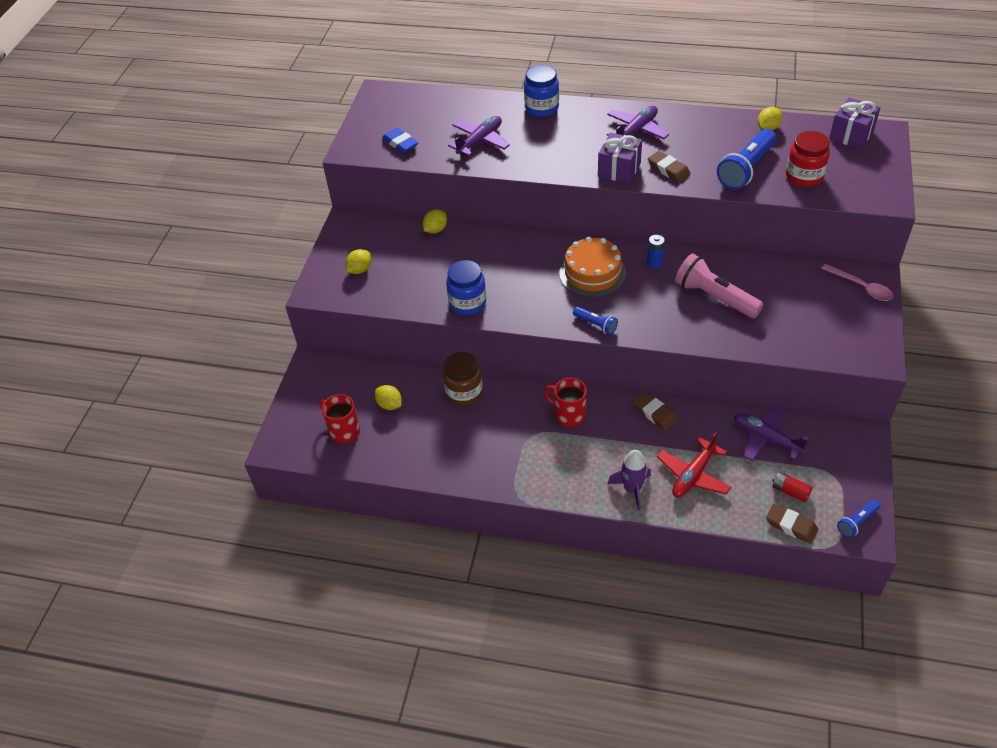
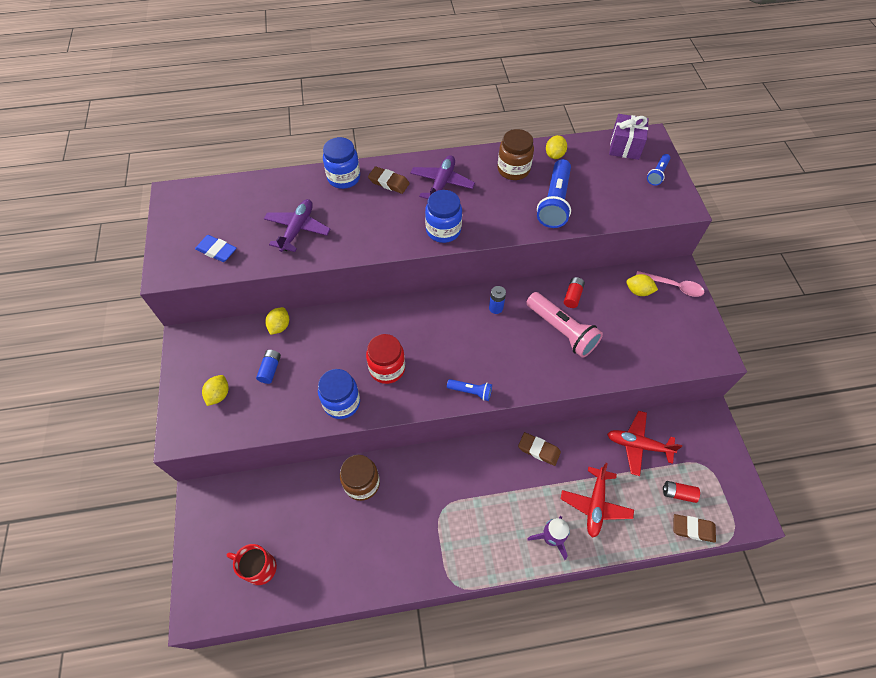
camera: 25 degrees left, 10 degrees up
(389, 405) = (295, 521): yellow lemon -> yellow lemon (638, 291)
(413, 261) = (270, 369): none -> blue battery
(568, 415) = (465, 476): red mug -> none
(592, 273) = (446, 335): orange cake -> none
(619, 169) = (443, 230): purple gift -> blue jar
(668, 169) = (488, 219): brown eraser -> brown eraser (389, 182)
(715, 297) = (561, 331): pink flashlight -> pink flashlight turned 150 degrees counterclockwise
(717, 133) = (513, 169): none -> brown jar
(742, 270) = (572, 296): none -> red battery
(766, 438) = (638, 445): purple plane -> red plane
(804, 176) = (606, 199): red jar -> red jar (387, 368)
(857, 522) = (740, 506): blue flashlight -> blue flashlight (657, 174)

